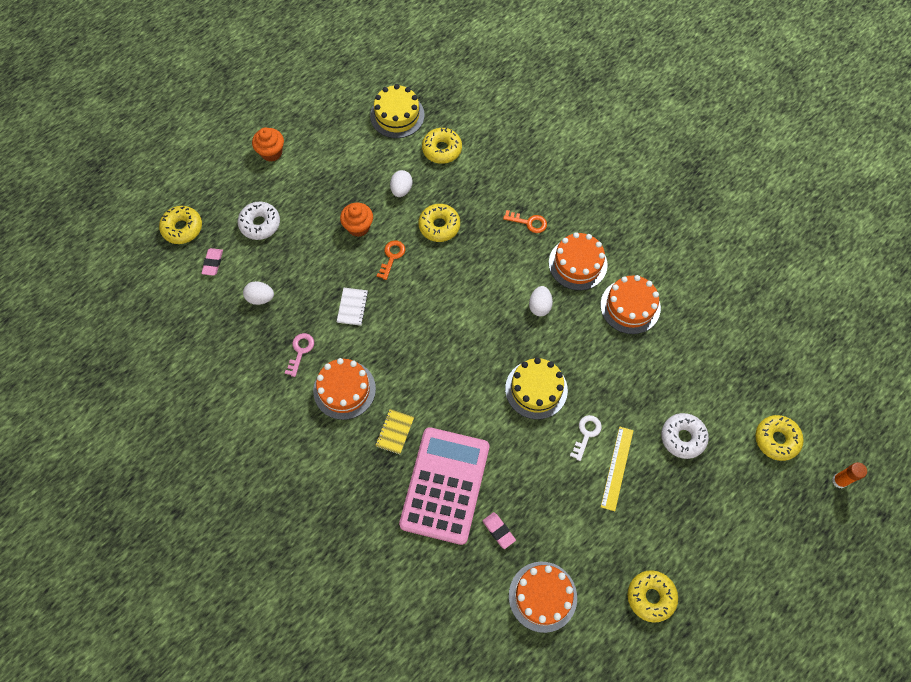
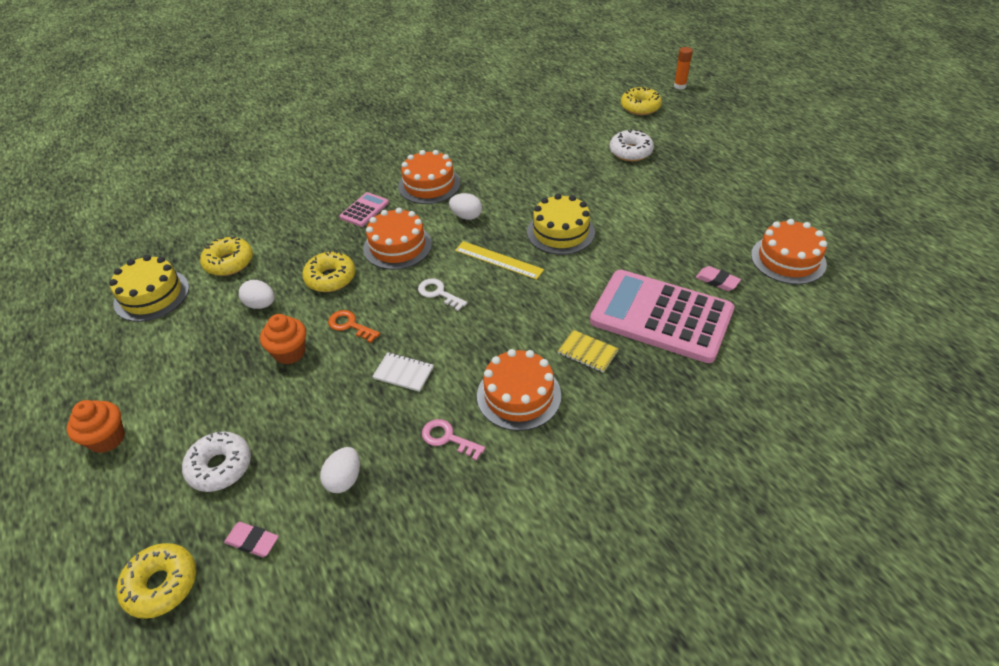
camera: 75 degrees left, 20 degrees down
(498, 531) = (717, 281): pink eraser -> pink eraser turned 60 degrees clockwise
(528, 222) = (364, 210): orange key -> pink calculator
(586, 434) = (617, 206): white key -> white key (439, 293)
(617, 468) = (655, 193): yellow ruler -> yellow ruler (498, 260)
(630, 306) = (489, 160): orange cake -> orange cake (397, 246)
(651, 597) = (783, 192): yellow donut -> none

